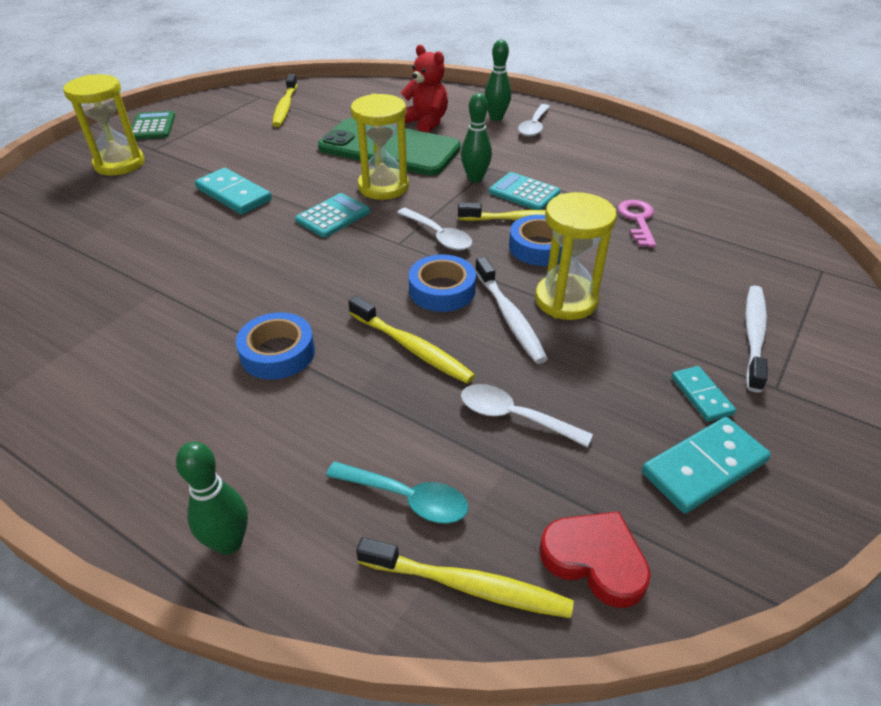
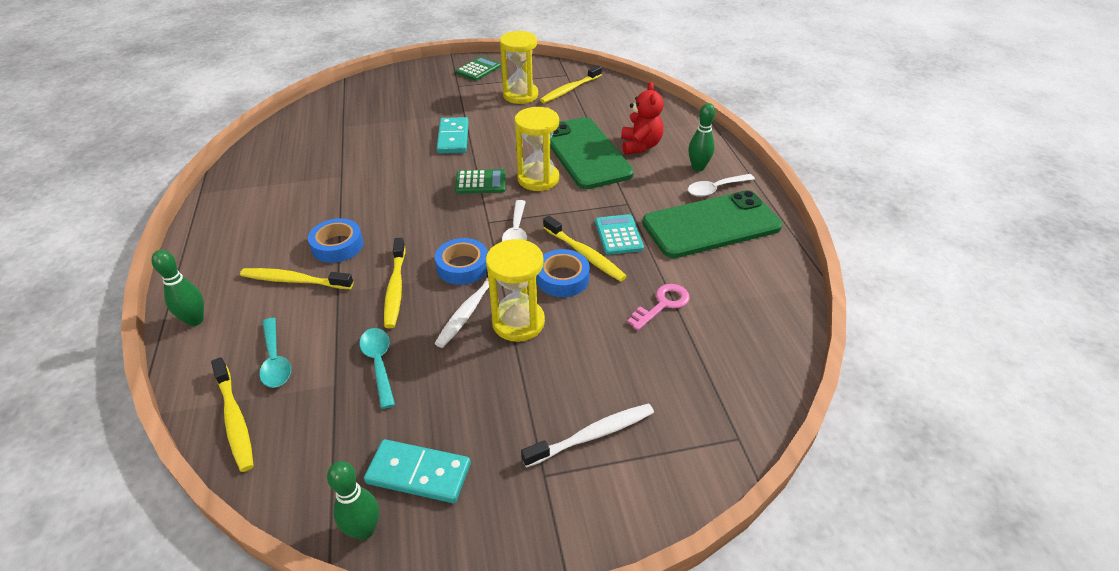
camera: 45 degrees right, 0 degrees up
(119, 164) = (429, 87): yellow hourglass -> yellow hourglass (520, 95)
(287, 415) = (294, 281): none -> yellow toothbrush
(333, 216) = (480, 182): turquoise calculator -> green calculator
(475, 178) = (604, 206): green bowling pin -> green bowling pin (364, 530)
(514, 417) = (379, 363): white spoon -> turquoise spoon
(573, 151) = (711, 225): none -> green phone
(595, 560) = (294, 461): red heart -> none
(701, 395) = (490, 438): turquoise domino -> none

